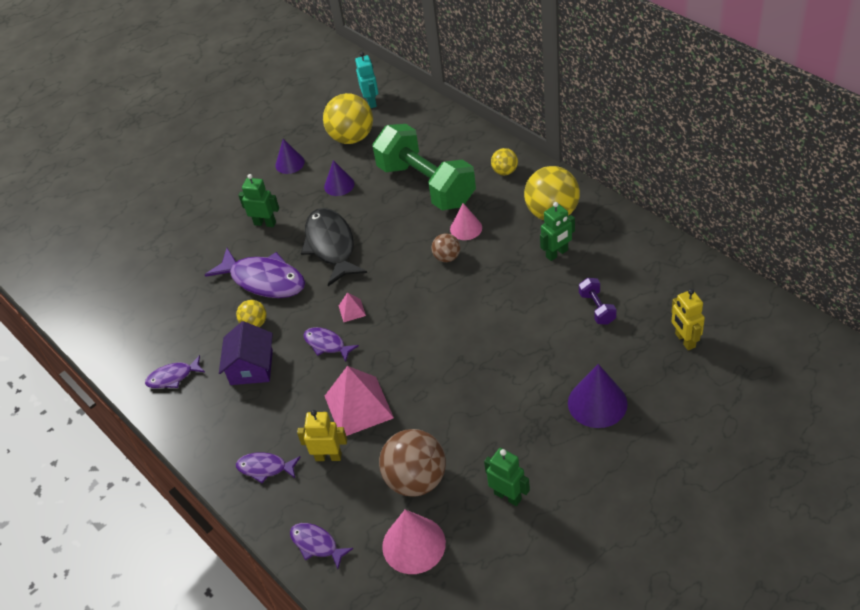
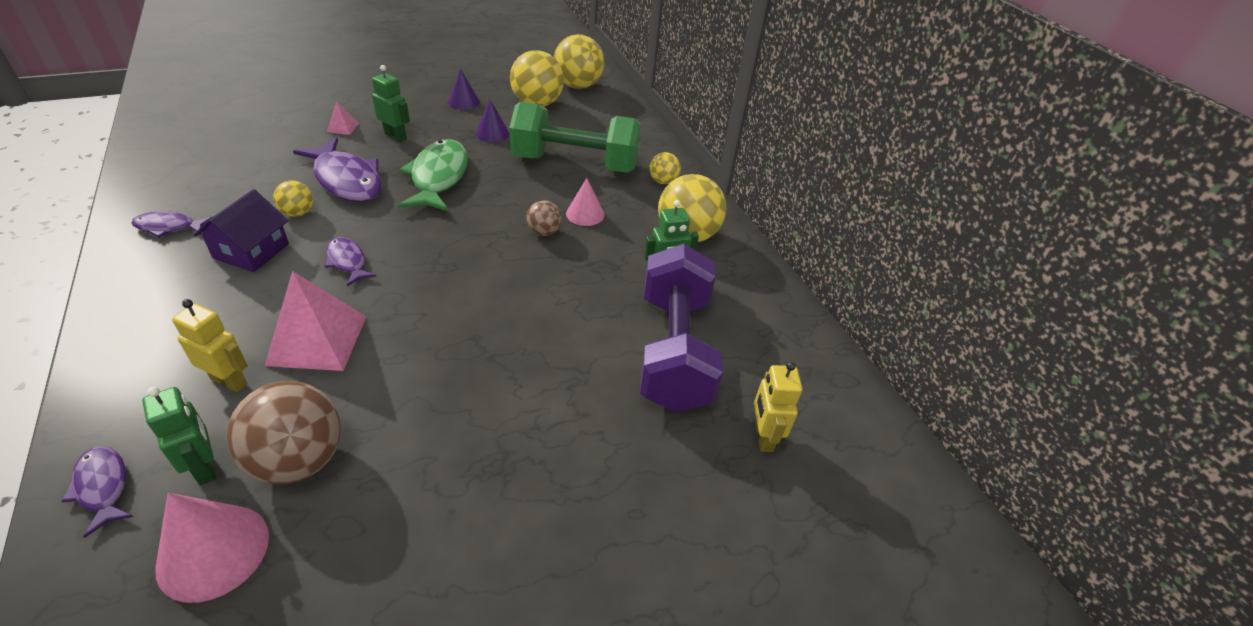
camera: 10 degrees right, 5 degrees down
(265, 468) = (150, 361): purple fish -> none
(331, 246) = (438, 177): black fish -> green fish
(352, 310) = (403, 241): pink pyramid -> pink pyramid (342, 127)
(371, 102) = (578, 86): turquoise robot -> yellow ball
(426, 185) = (575, 163): green dumbbell -> green dumbbell turned 60 degrees counterclockwise
(508, 496) = (391, 542): green robot -> green robot (205, 467)
(597, 308) = (674, 351): purple dumbbell -> purple dumbbell, size x2.49
(597, 403) = (599, 467): purple cone -> none

